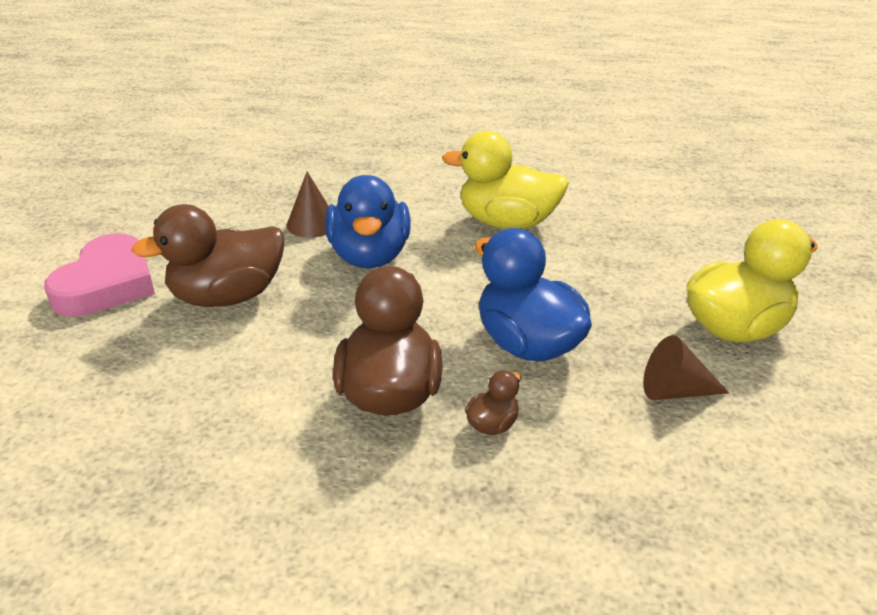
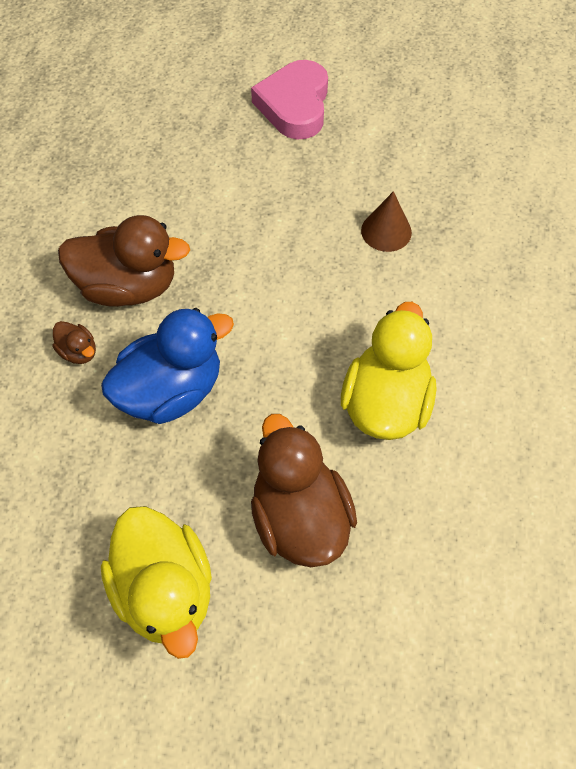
camera: 95 degrees right, 25 degrees up
(107, 284) = (294, 105): pink heart -> pink heart turned 75 degrees clockwise
(227, 296) = (269, 179): brown duck -> brown duck (299, 517)
(369, 256) = (325, 277): blue duck -> none
(674, 391) = (86, 499): brown cone -> none

